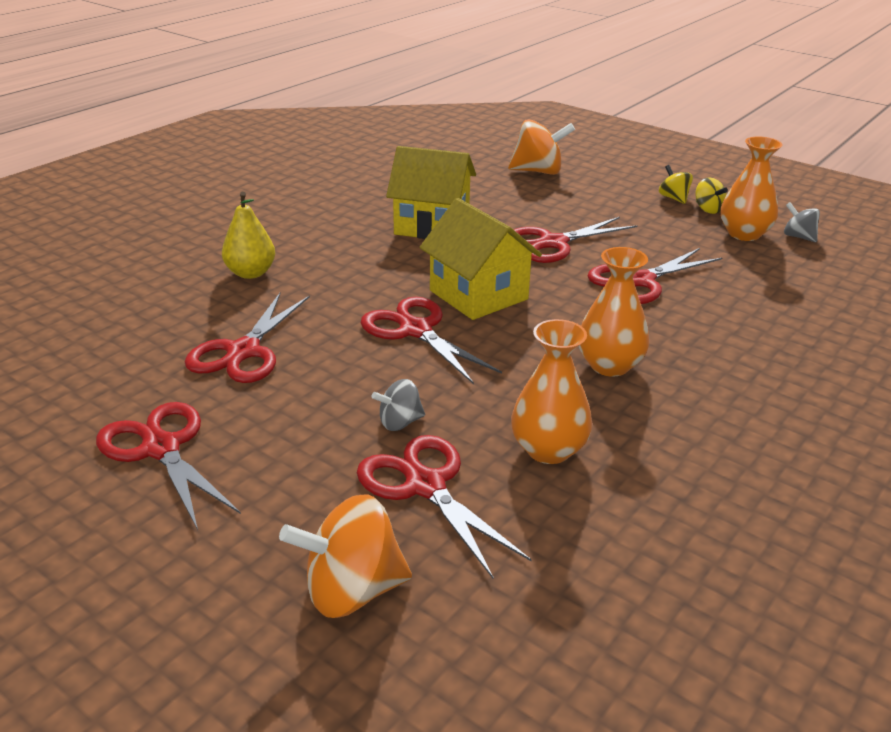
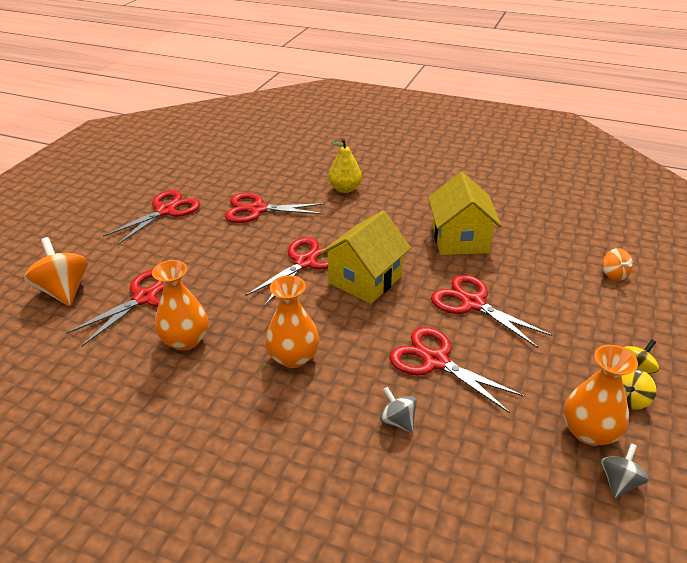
camera: 75 degrees right, 5 degrees up
(400, 422) = (202, 277): grey spinning top -> grey spinning top (398, 421)
(538, 171) = (613, 275): orange spinning top -> orange spinning top, size x0.55

